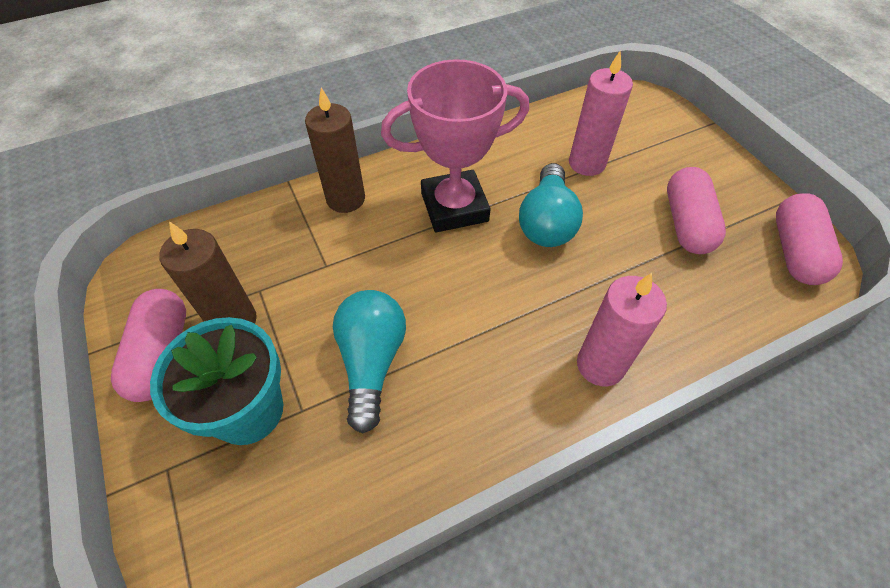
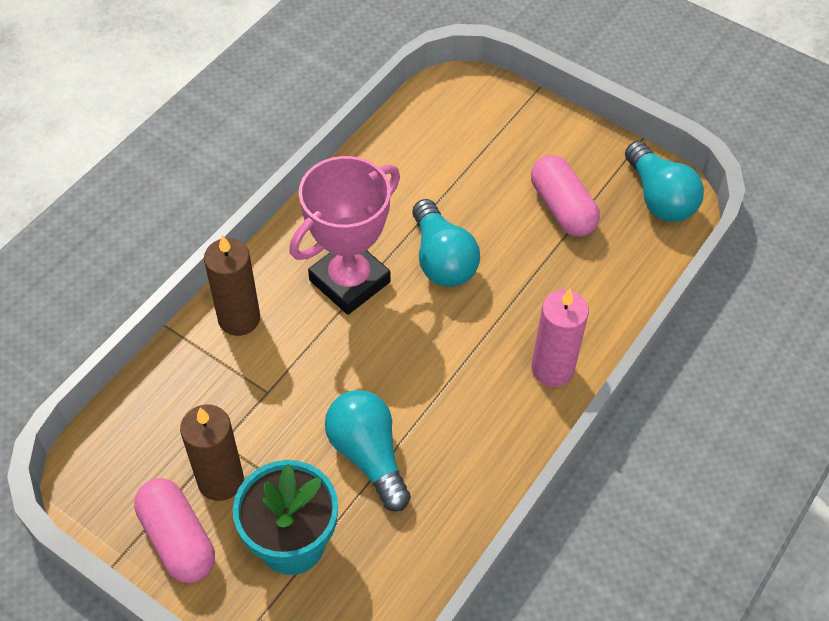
camera: 30 degrees left, 0 degrees up
(586, 163) = (446, 182): pink candle -> none
(795, 251) = (659, 197): pink capsule -> turquoise light bulb

